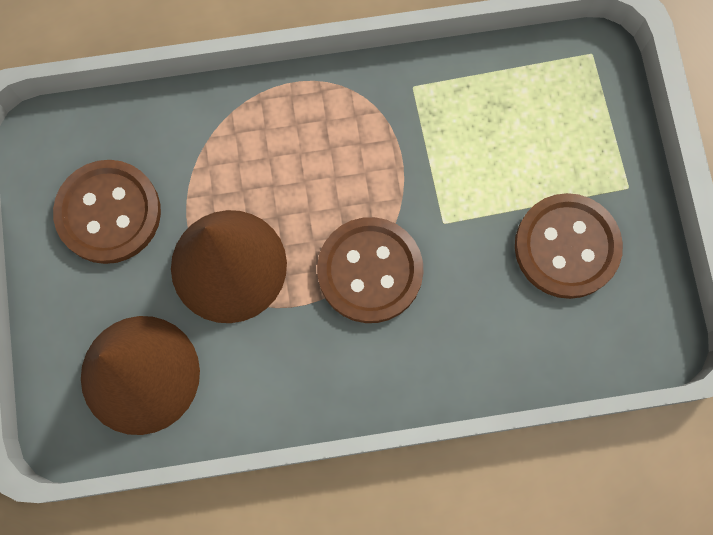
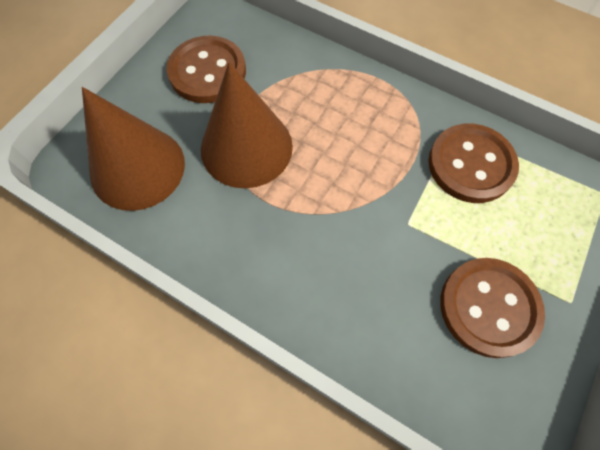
camera: 40 degrees right, 10 degrees down
(370, 271) = (331, 216): brown button -> brown button (471, 165)

